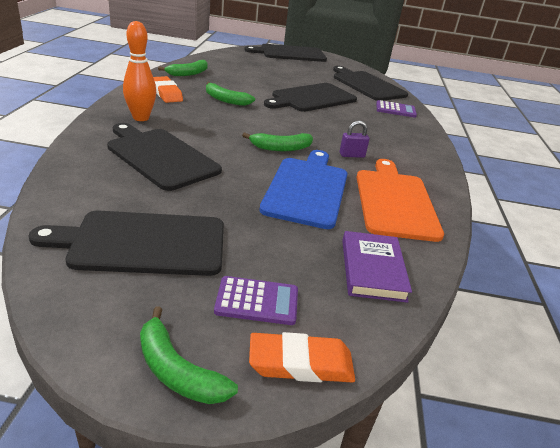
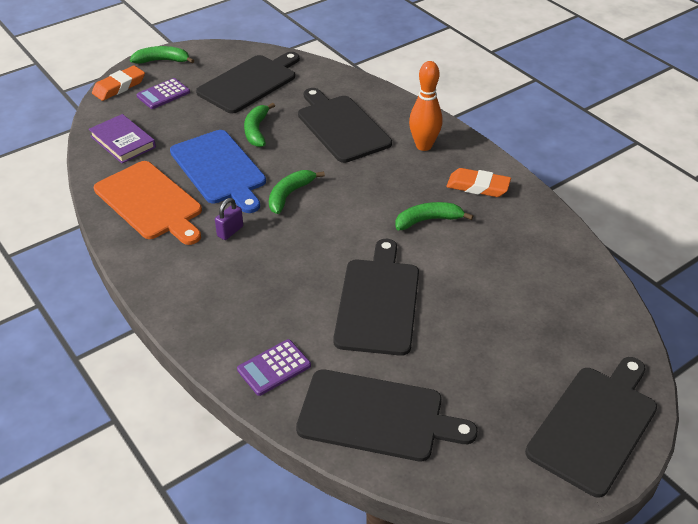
camera: 140 degrees right, 10 degrees up
(160, 157) = (341, 126): black cutting board -> black cutting board turned 120 degrees counterclockwise
(188, 73) = (537, 234): green banana -> green banana (256, 131)

